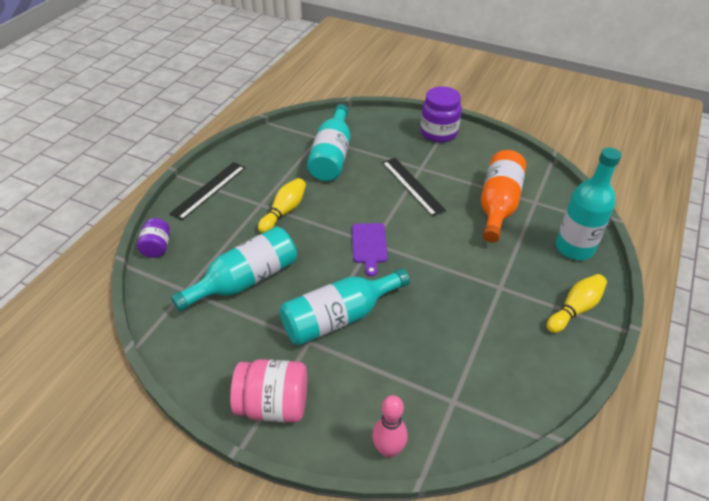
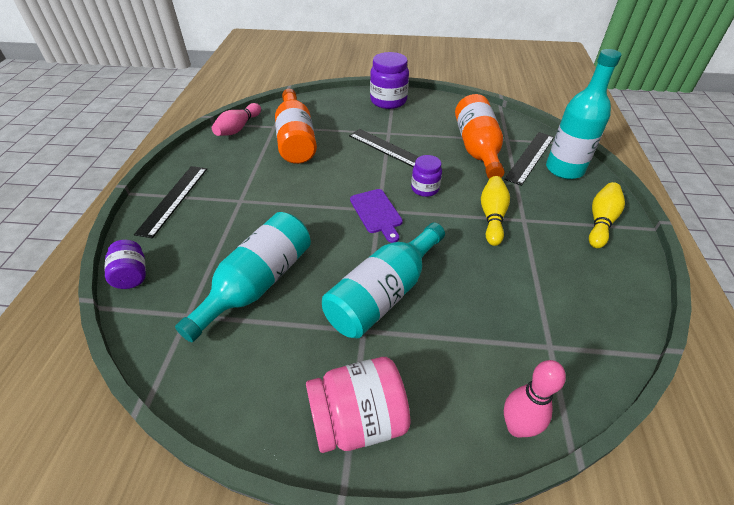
camera: 20 degrees left, 0 degrees up
(284, 211) = (270, 201): yellow bowling pin -> yellow bowling pin (492, 217)
(287, 132) = (238, 128): none -> pink bowling pin
(332, 156) = (296, 140): turquoise bottle -> orange bottle
(424, 233) = (425, 189): none -> purple jar
(547, 227) = (530, 157): none -> black ruler

